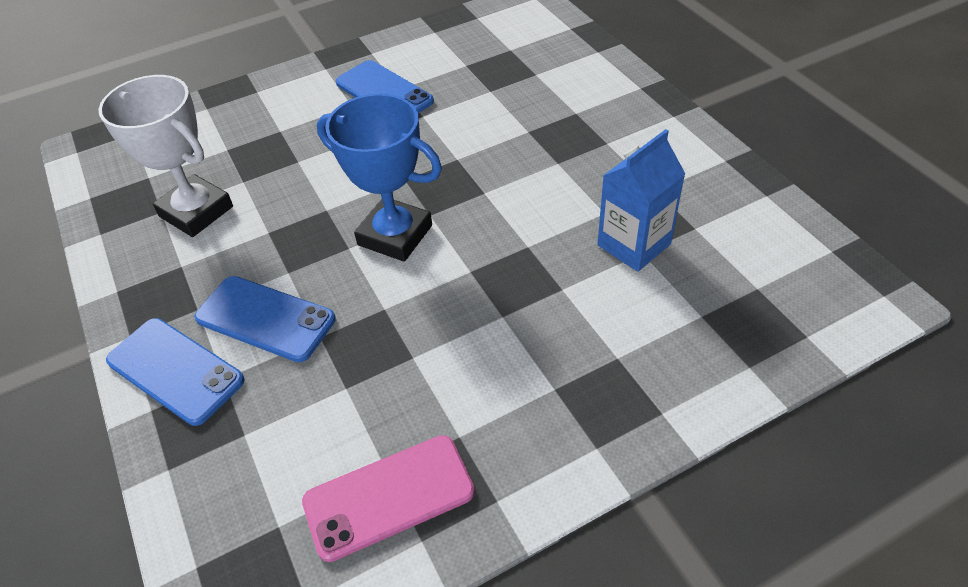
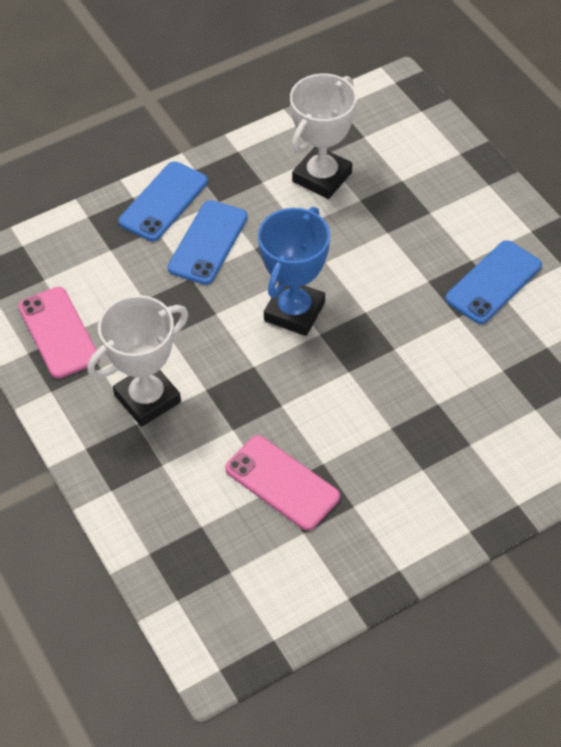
camera: 85 degrees right, 5 degrees up
(515, 377) = (147, 399): none -> white trophy
(634, 244) = (282, 483): blue carton -> pink phone

